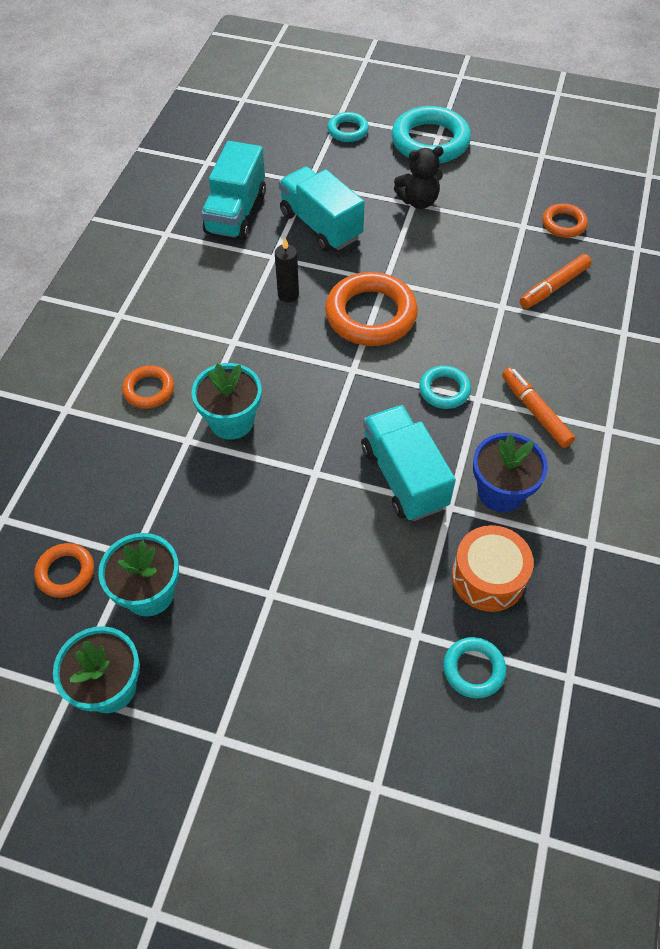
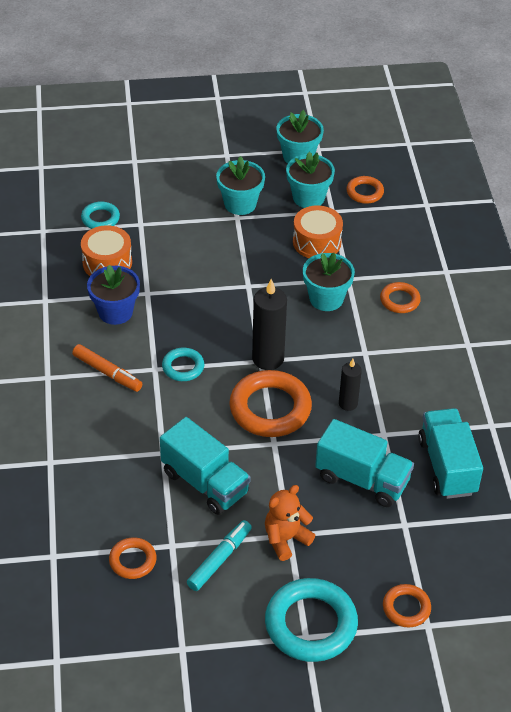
camera: 155 degrees right, 10 degrees down
(189, 509) = (317, 242): none -> orange drum
(253, 619) = (240, 204): none -> turquoise flower pot
(343, 369) = (268, 359): none -> black candle
(348, 130) = (406, 608): turquoise ring -> orange ring
(403, 477) = (186, 301): turquoise truck -> turquoise truck (205, 483)
(418, 201) = (286, 539): black teddy bear -> orange teddy bear
(484, 203) = (220, 559): none -> turquoise marker
(553, 287) = (123, 486): orange marker -> none

